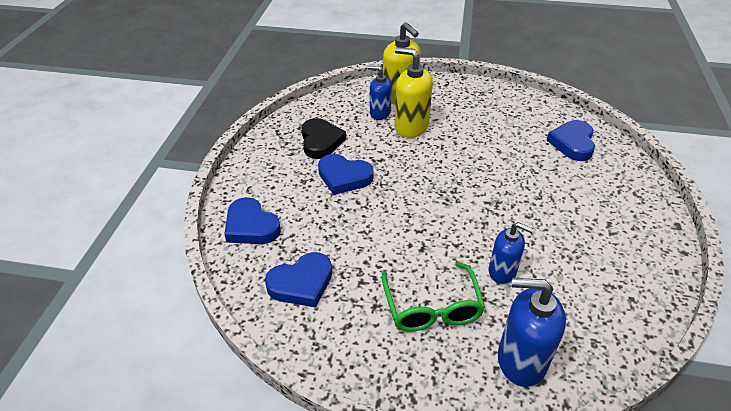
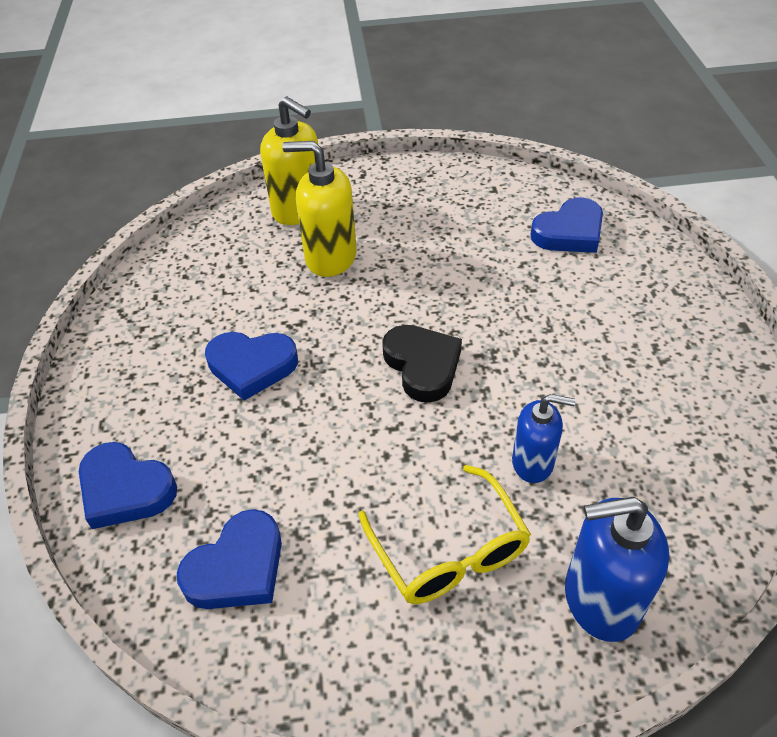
camera: 15 degrees left, 5 degrees up
(321, 141) = (197, 313): black heart -> black heart (422, 365)
(380, 113) = (276, 245): blue soap dispenser -> none
(432, 308) = (449, 551): green glasses -> yellow glasses
(572, 143) = (569, 232): blue heart -> blue heart turned 120 degrees counterclockwise

